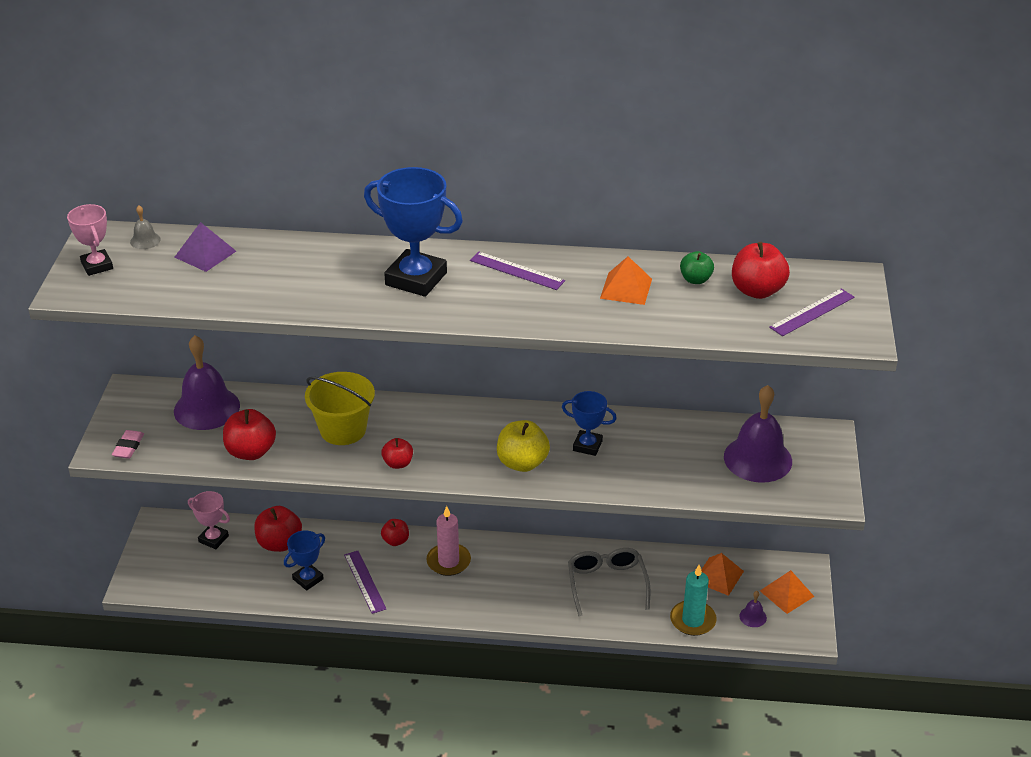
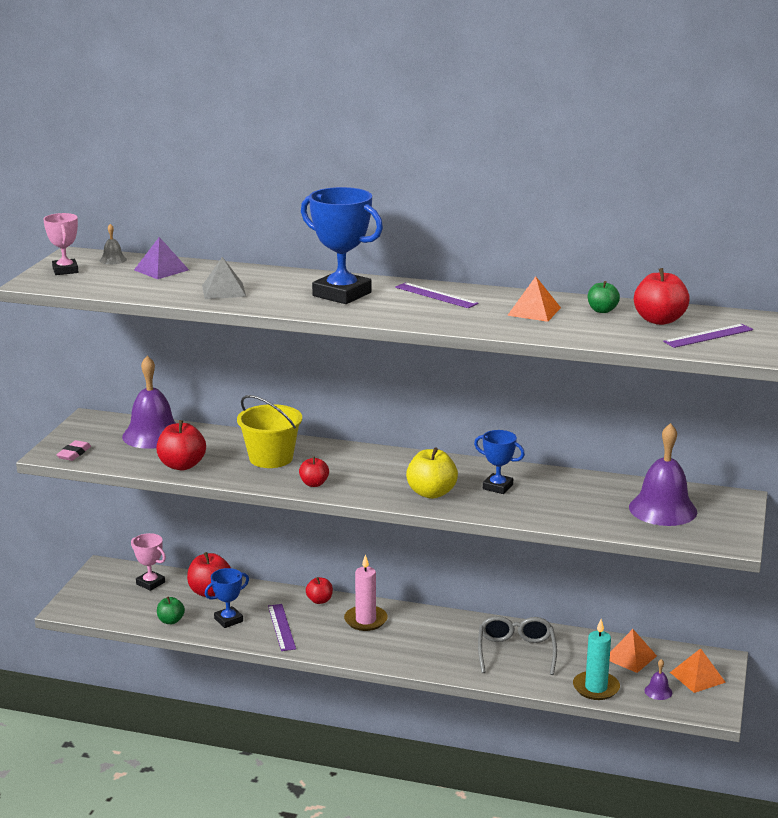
camera: 10 degrees right, 15 degrees down
(248, 588) = (171, 621): none -> green apple
(286, 285) = (223, 291): none -> grey pyramid

